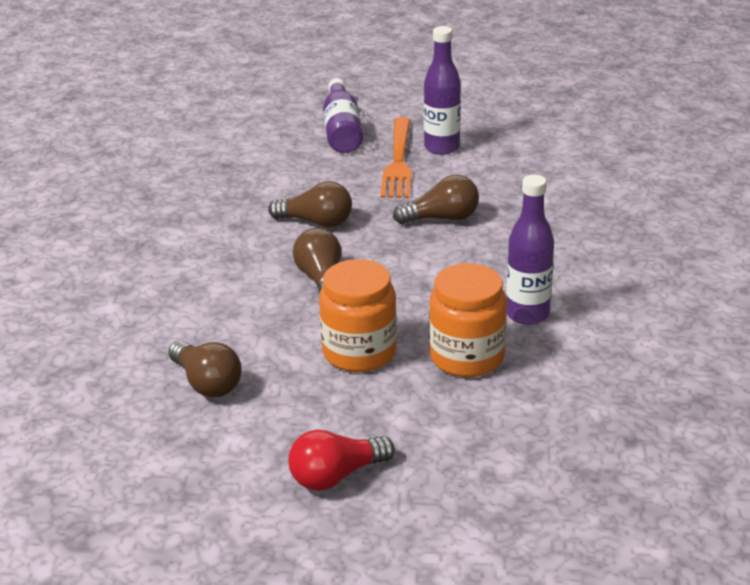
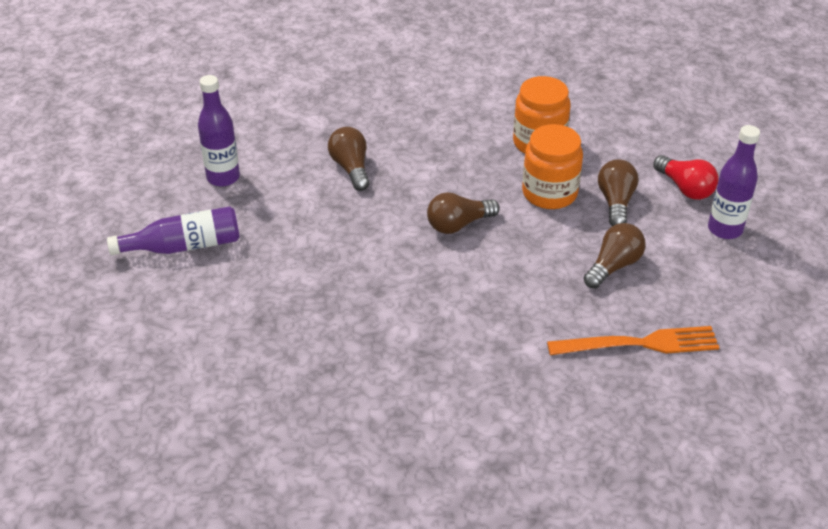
camera: 100 degrees left, 10 degrees up
(316, 222) = (366, 240): brown light bulb -> brown light bulb (615, 202)
(398, 162) = (252, 201): orange fork -> orange fork (640, 343)
(527, 315) = (480, 119): purple bottle -> purple bottle (725, 229)

